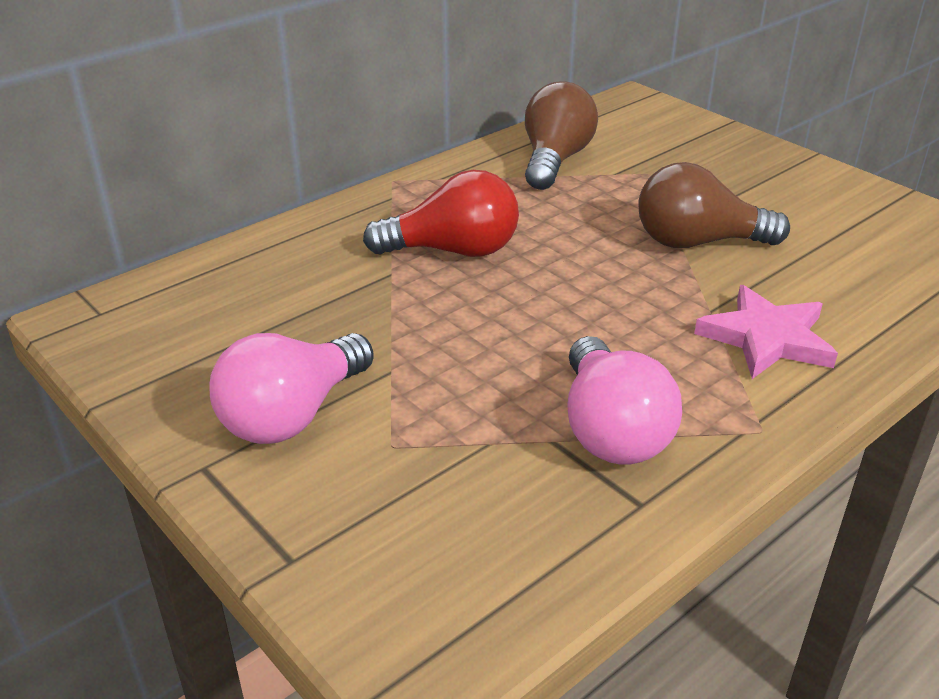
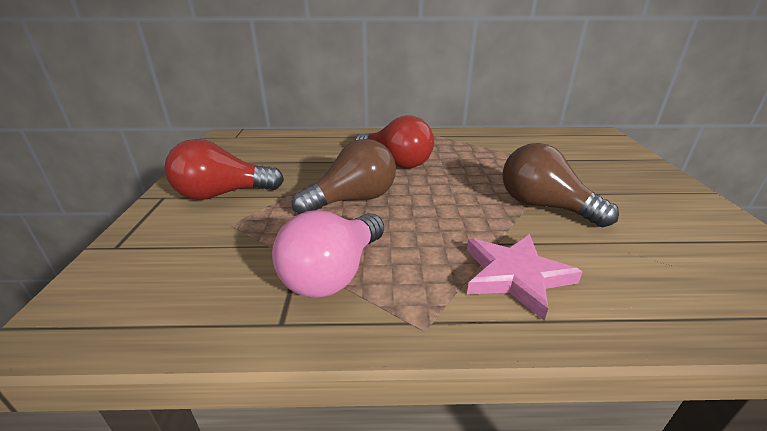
camera: 40 degrees right, 5 degrees down
(293, 415) = (222, 194): pink light bulb -> red light bulb
(555, 160) = (510, 145): brown light bulb -> brown light bulb (353, 200)

